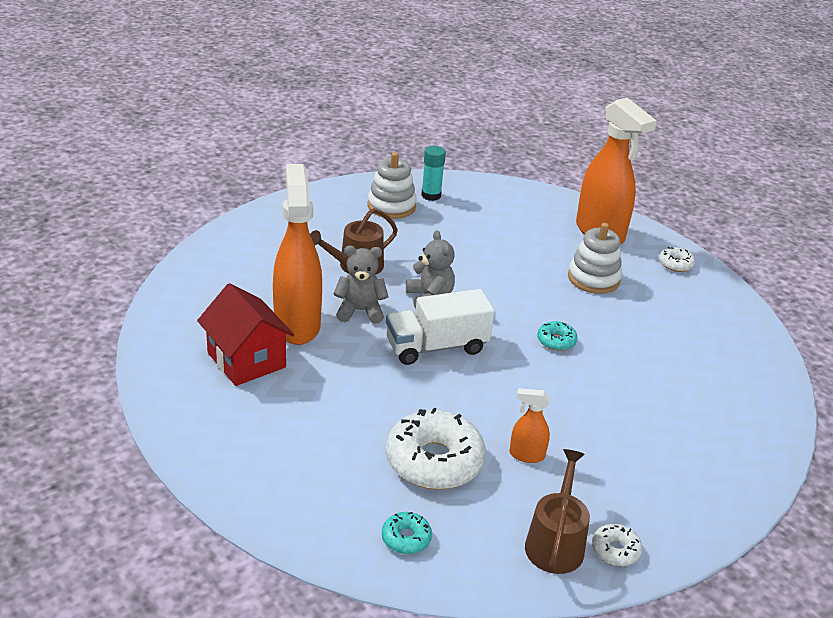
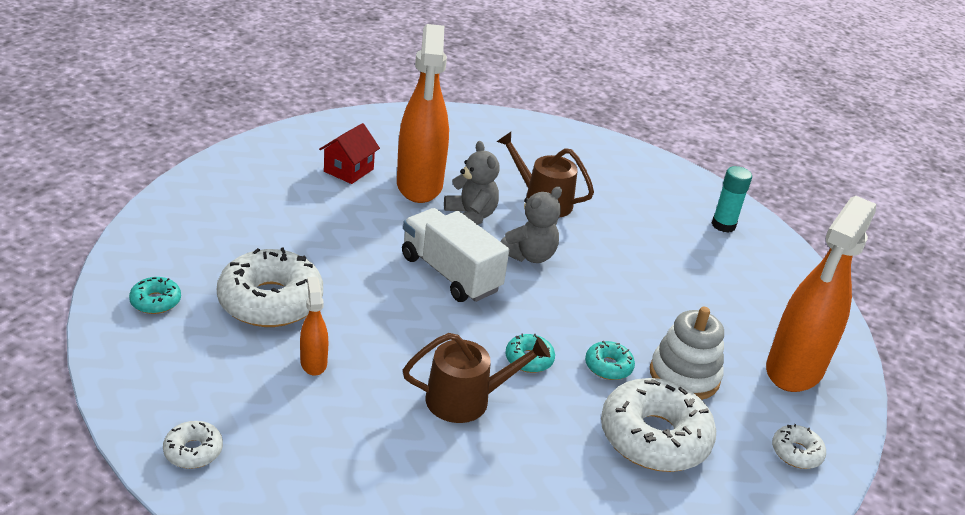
camera: 65 degrees right, 0 degrees up
(246, 360) = (348, 170): red house -> red house, size x0.64
(297, 325) = (419, 186): orange spray bottle -> orange spray bottle turned 120 degrees clockwise
(391, 206) = (672, 203): white stacking toy -> none
(555, 543) = (187, 402): brown watering can -> brown watering can (465, 399)
(575, 307) = (608, 366): none -> turquoise donut
(650, 314) = (654, 437): none -> white donut

